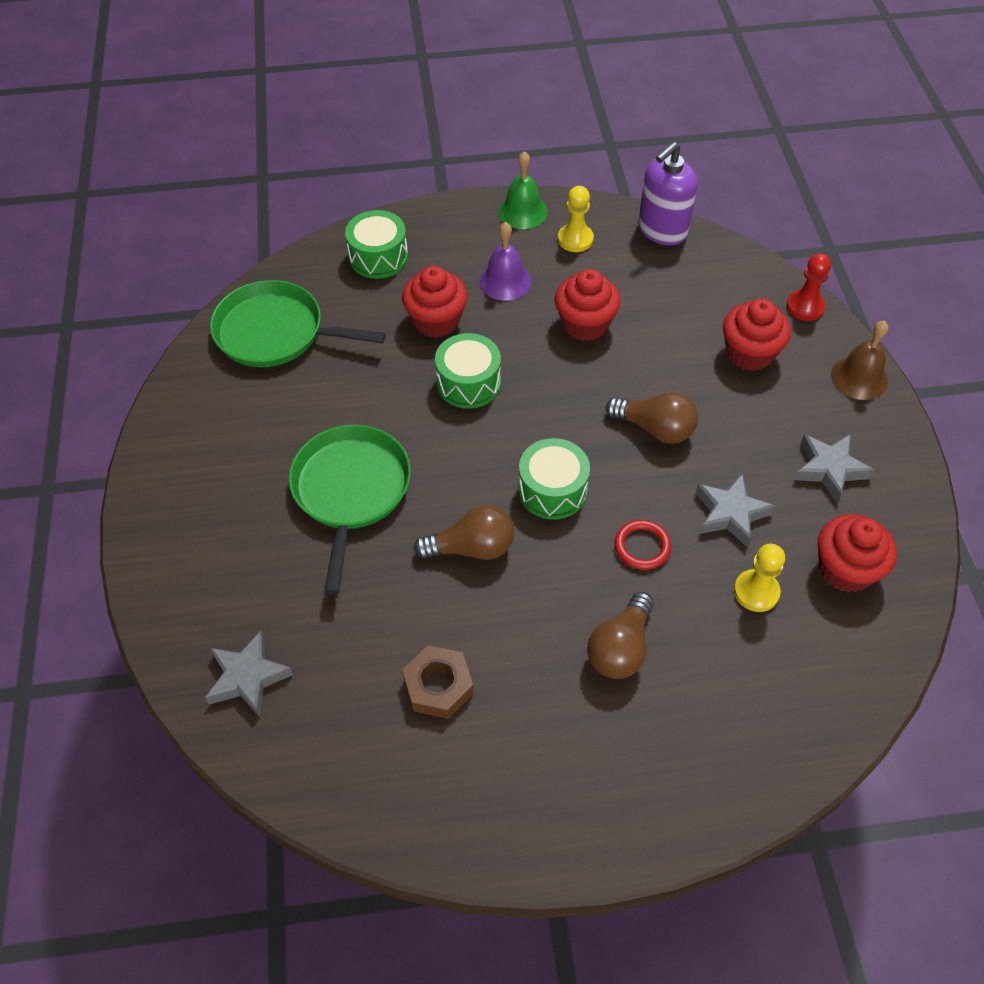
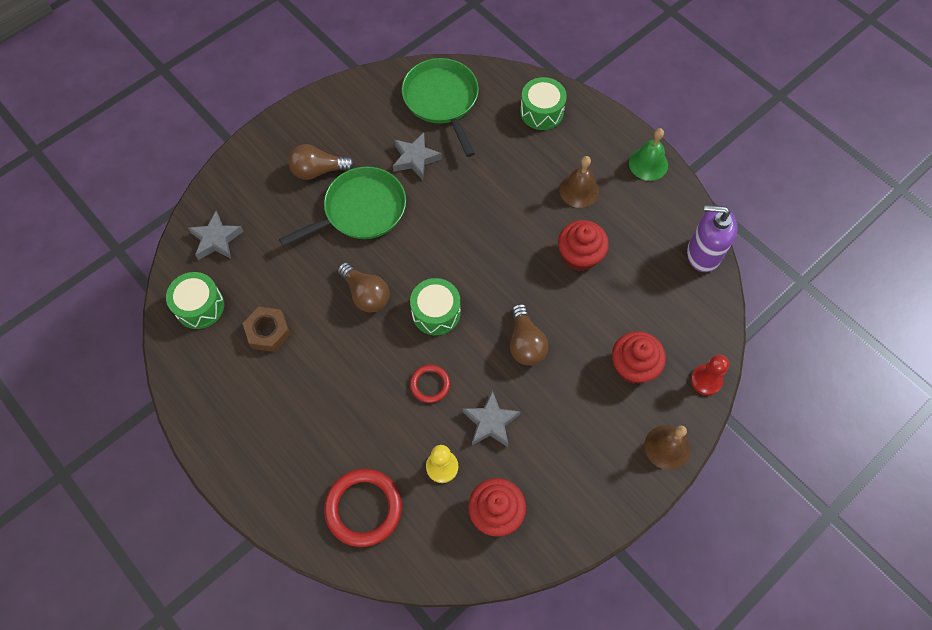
camera: 55 degrees right, 10 degrees up
(436, 321) = (516, 174): red cupcake -> none
(468, 383) = (481, 220): green drum -> green drum (199, 306)
(505, 281) = (579, 190): purple bell -> brown bell
(575, 239) = (649, 208): yellow pawn -> none
(620, 648) = (352, 411): brown light bulb -> brown light bulb (318, 170)
(759, 705) = (363, 508): none -> red ring
(829, 469) = (570, 465): grey star -> grey star (415, 158)

